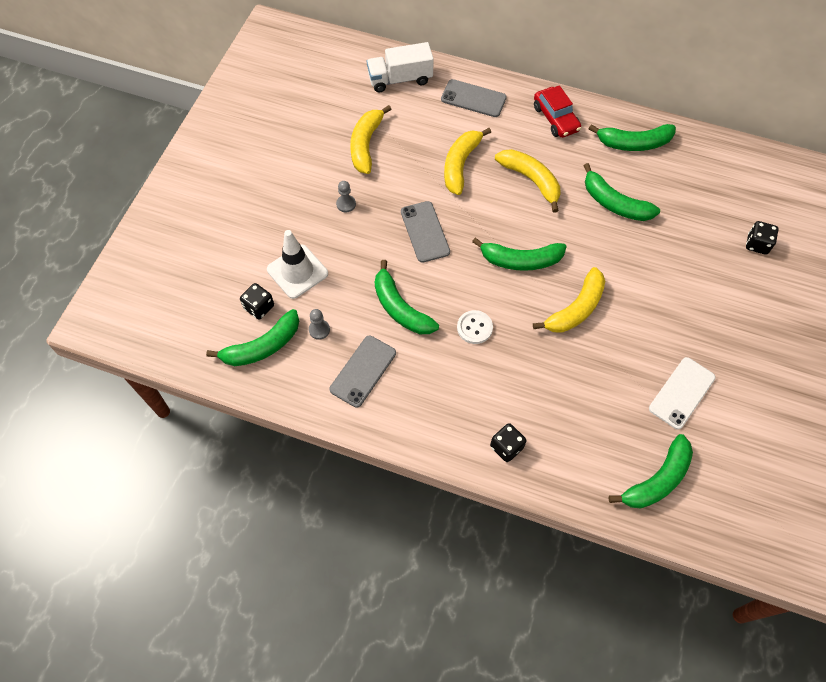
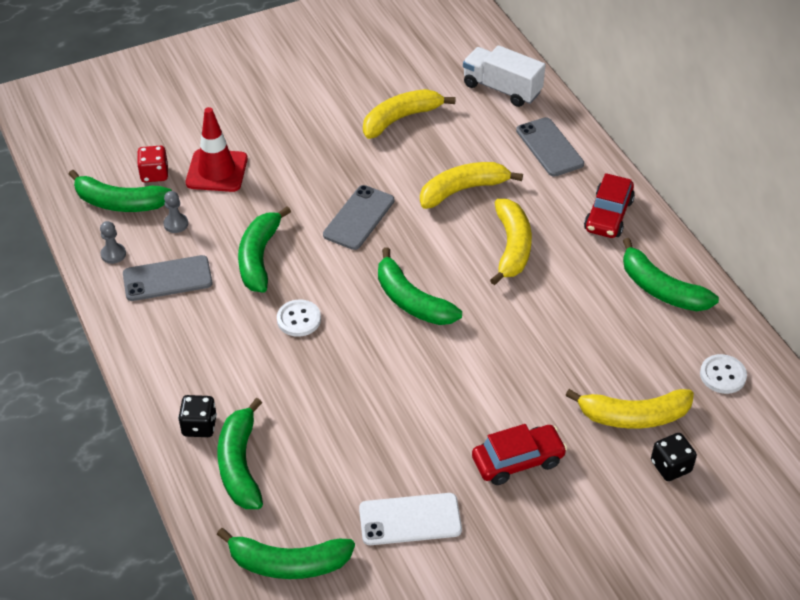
camera: 45 degrees right, 15 degrees down
(259, 307) = (154, 174): black dice -> red dice
(297, 271) = (217, 171): white traffic cone -> red traffic cone
(346, 204) = (322, 151): grey pawn -> grey pawn (113, 254)
(576, 309) = (407, 375): yellow banana -> yellow banana (633, 416)
(614, 203) = (567, 323): green banana -> green banana (240, 464)
(689, 308) = (518, 461): none -> red car
(719, 170) = (722, 375): none -> white button

